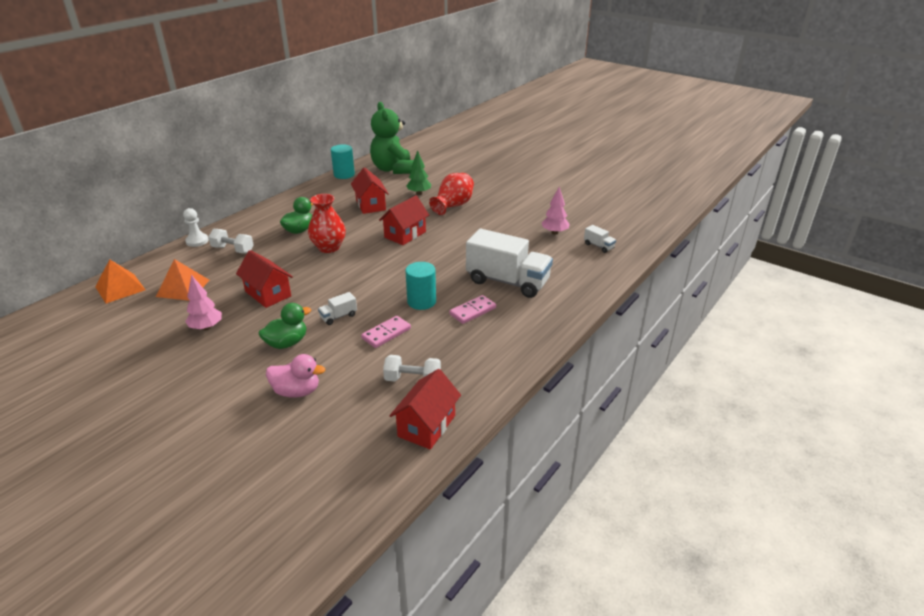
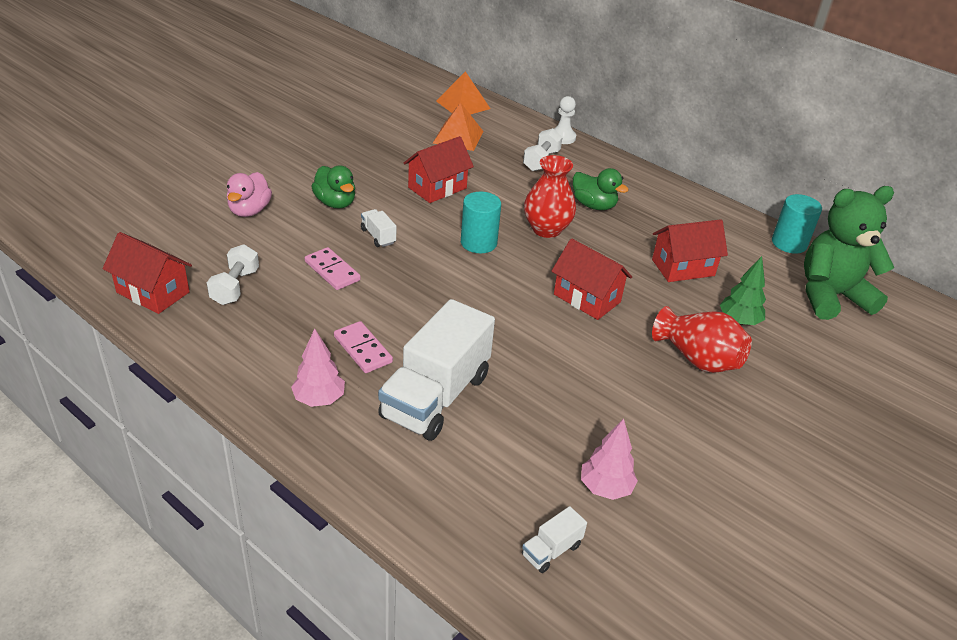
camera: 90 degrees right, 5 degrees up
(206, 327) = (378, 155): pink tree -> pink tree (319, 399)
(421, 301) = (397, 303): turquoise cylinder -> turquoise cylinder (478, 243)

